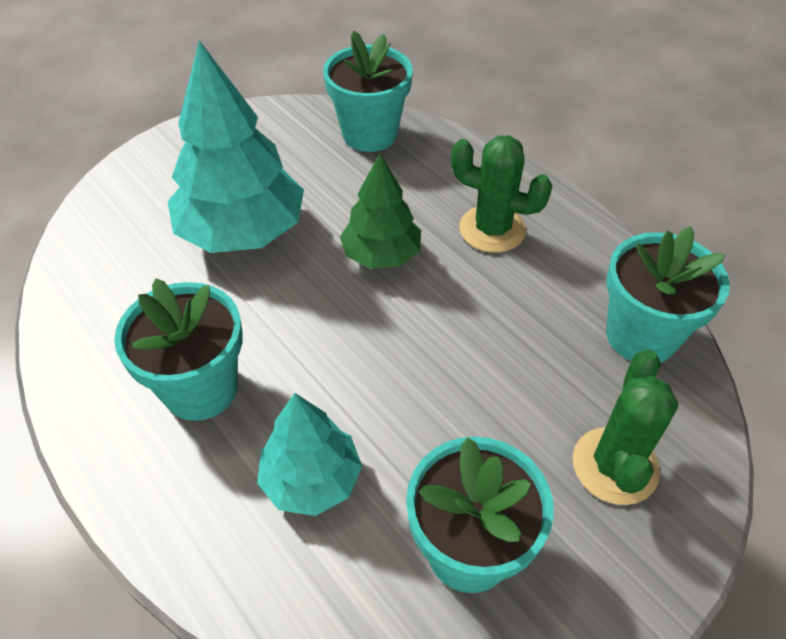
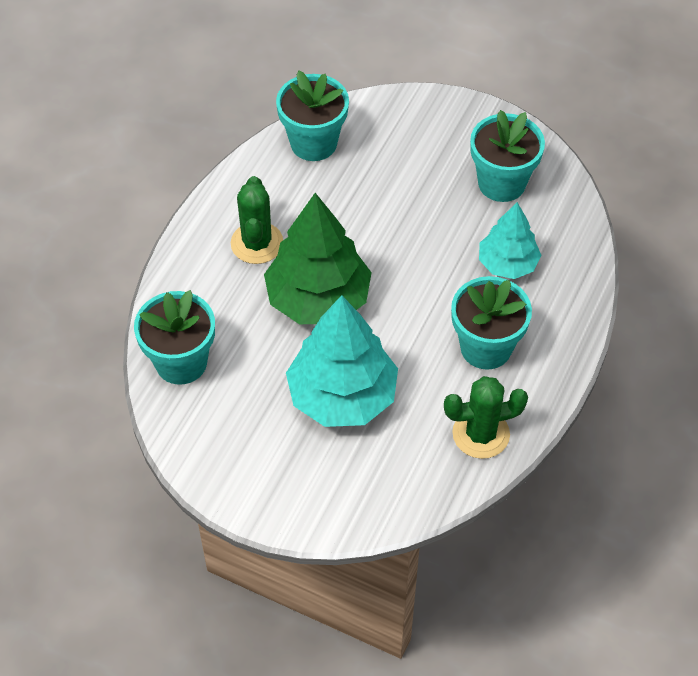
camera: 115 degrees left, 5 degrees up
(381, 255) = (318, 299): green tree -> green tree, size x1.68
(615, 466) = (415, 137): green cactus -> green cactus (481, 434)

